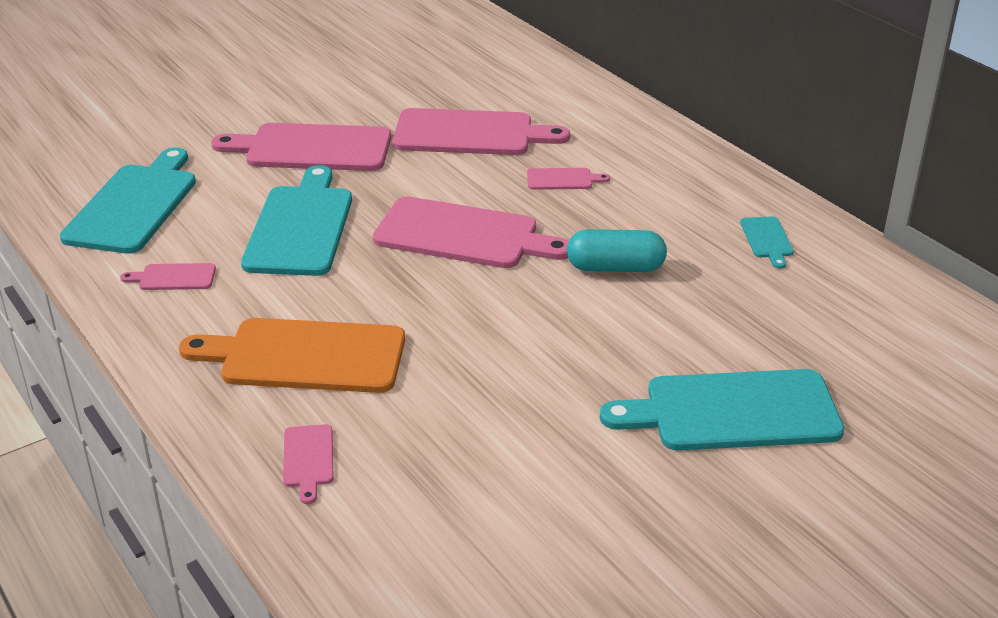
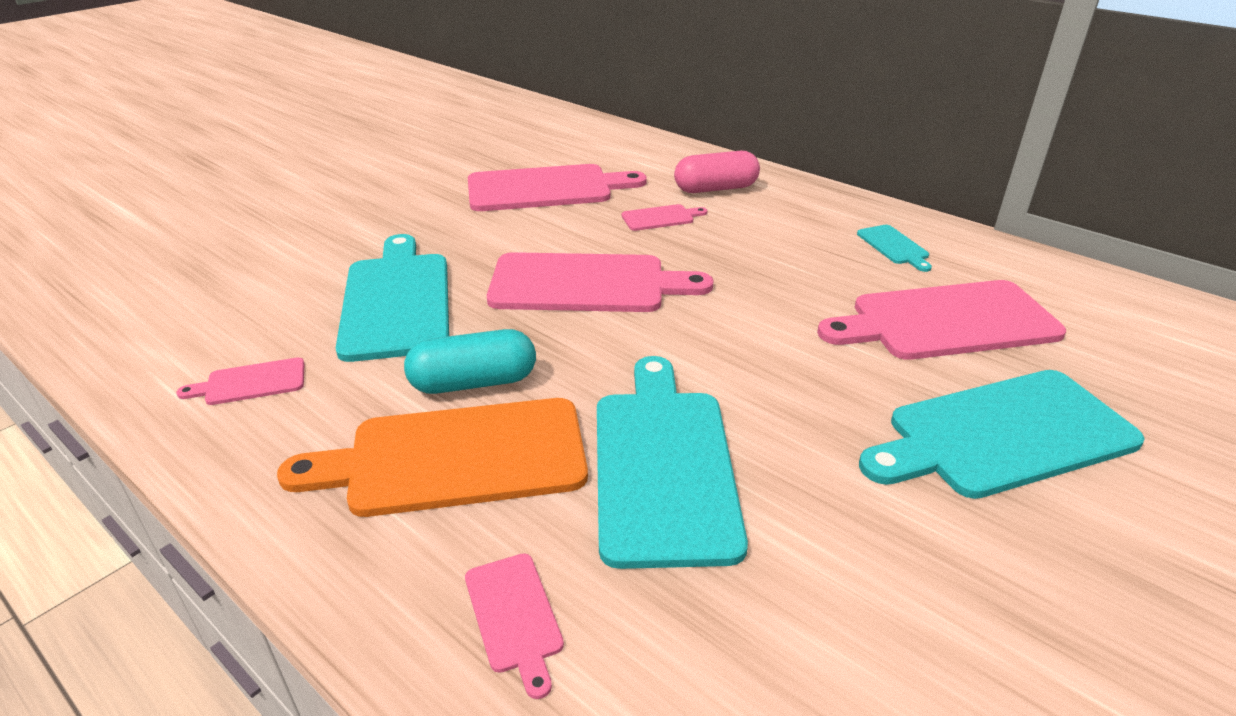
camera: 15 degrees left, 0 degrees up
(134, 205) = (183, 304): turquoise cutting board -> turquoise cutting board (663, 464)
(312, 148) = (383, 220): pink cutting board -> pink cutting board (946, 321)
(615, 268) = (766, 294): turquoise capsule -> turquoise capsule (473, 382)
(633, 155) = (715, 189): none -> pink capsule

